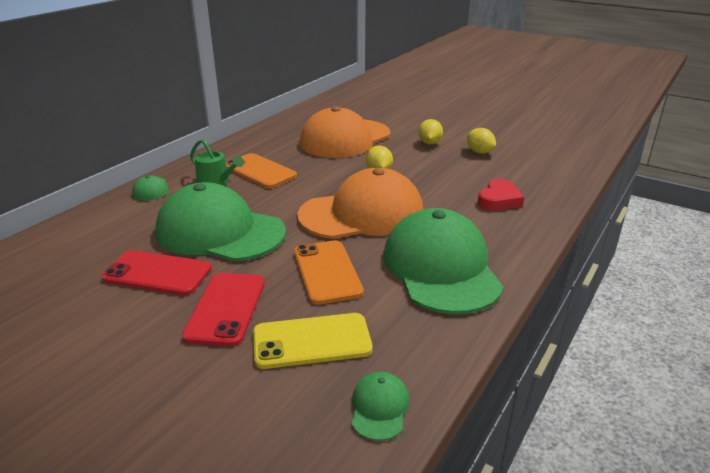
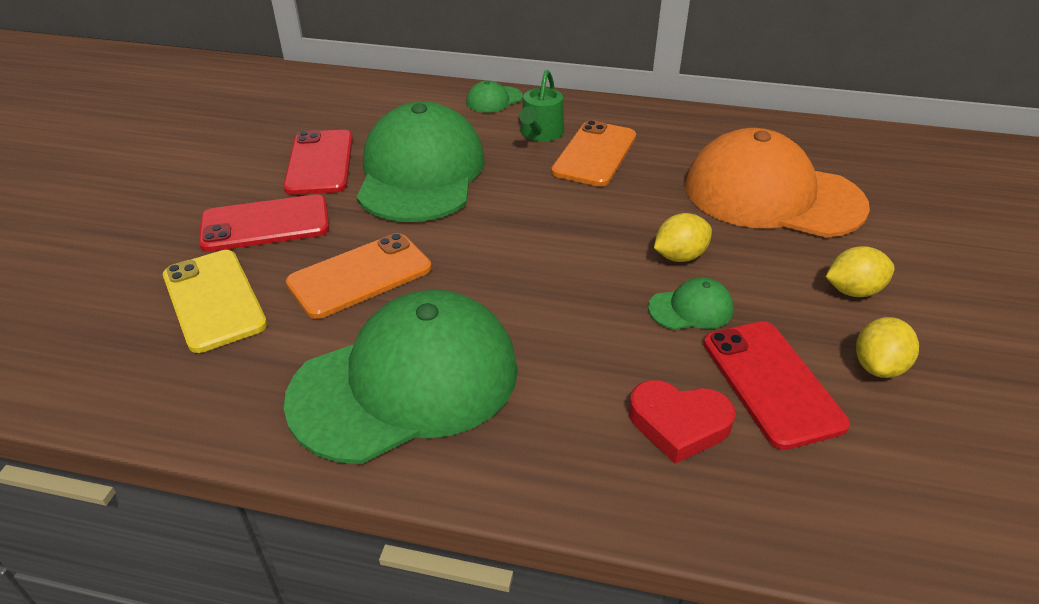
camera: 70 degrees right, 10 degrees up
(362, 214) = (527, 270): orange cap -> none
(379, 408) = (98, 380): green cap -> green cap (691, 309)
(480, 174) = (771, 383): none -> red phone

